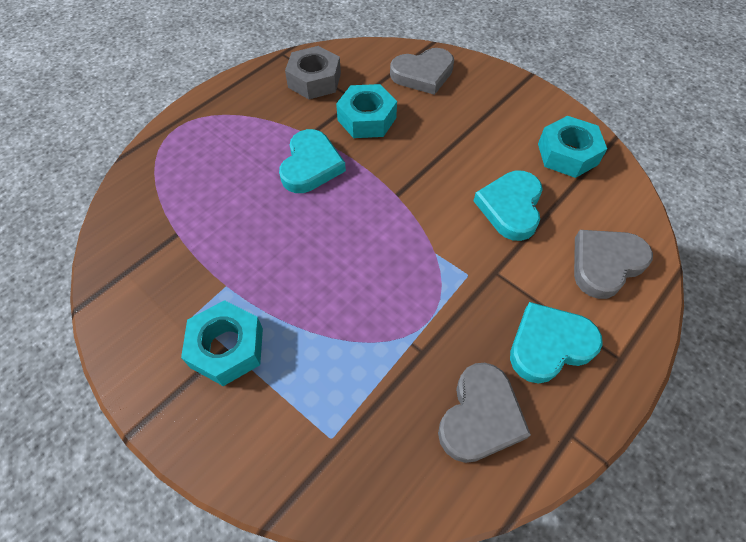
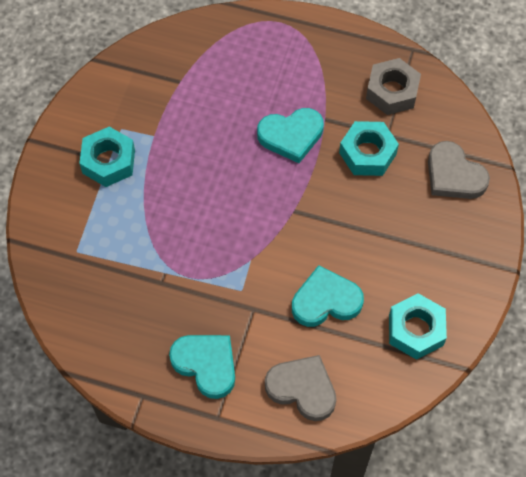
camera: 65 degrees right, 5 degrees up
(480, 416) = (130, 335): grey heart -> none

